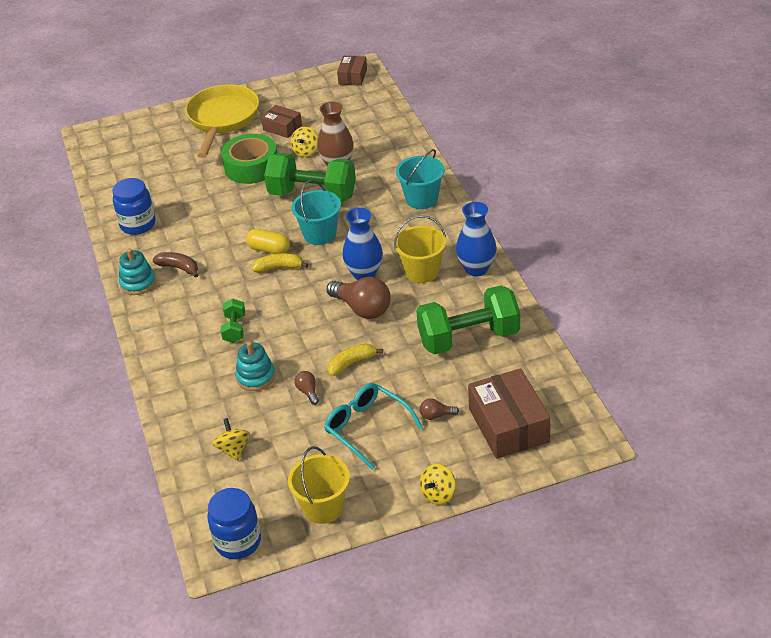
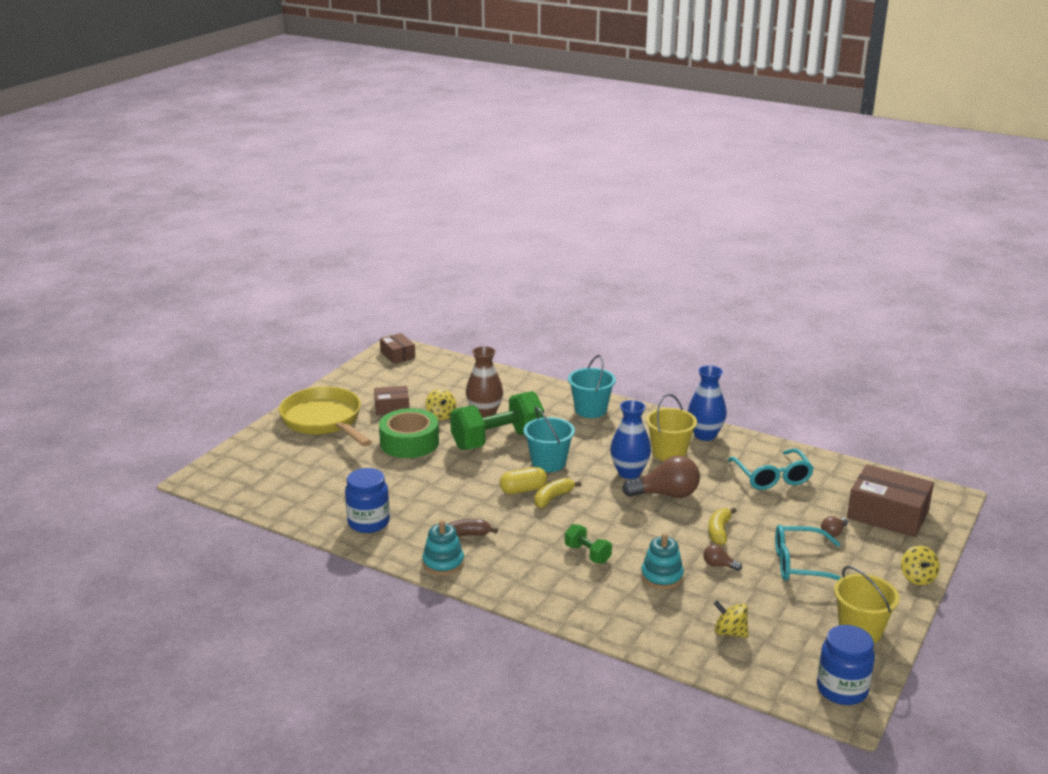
camera: 45 degrees left, 15 degrees down
(469, 338) = (772, 477): green dumbbell -> turquoise glasses

